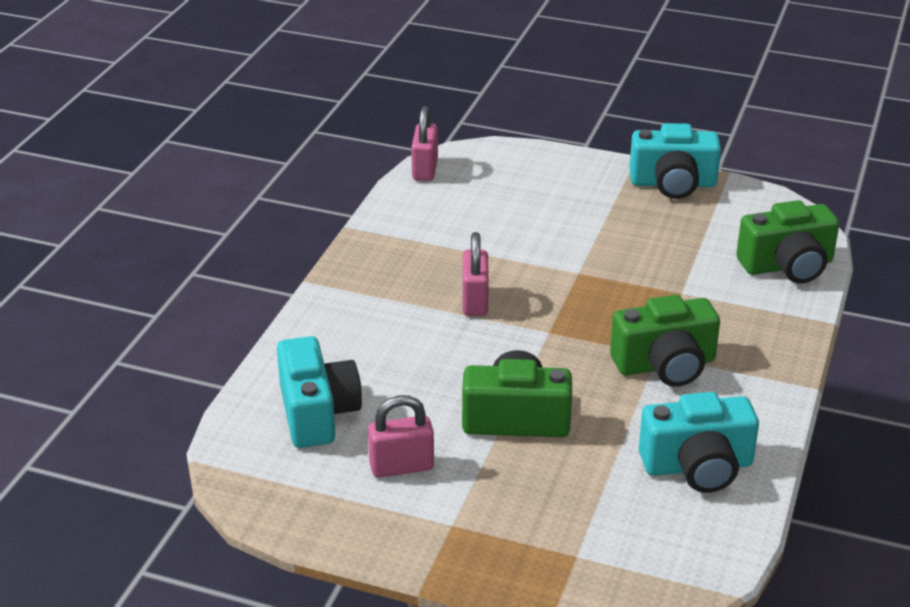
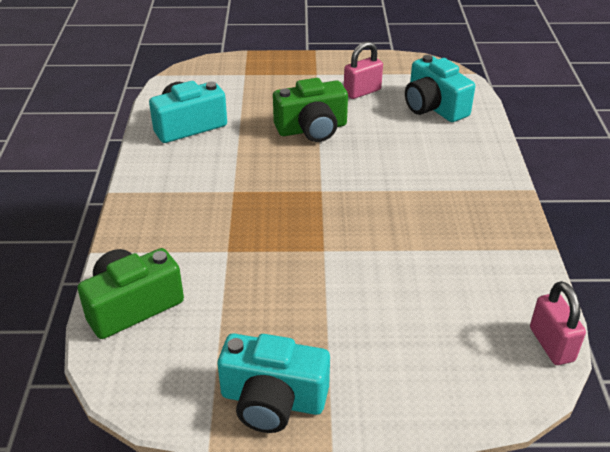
camera: 160 degrees right, 5 degrees up
(475, 301) = (392, 202): pink padlock -> none
(665, 365) = (225, 184): green camera -> none
(673, 184) = (273, 400): turquoise camera -> turquoise camera turned 150 degrees counterclockwise

